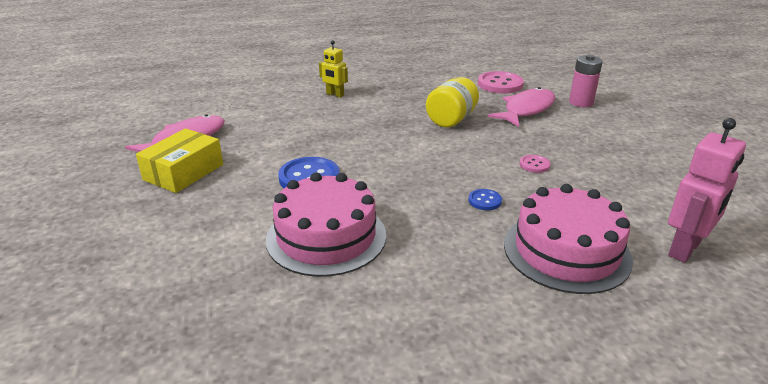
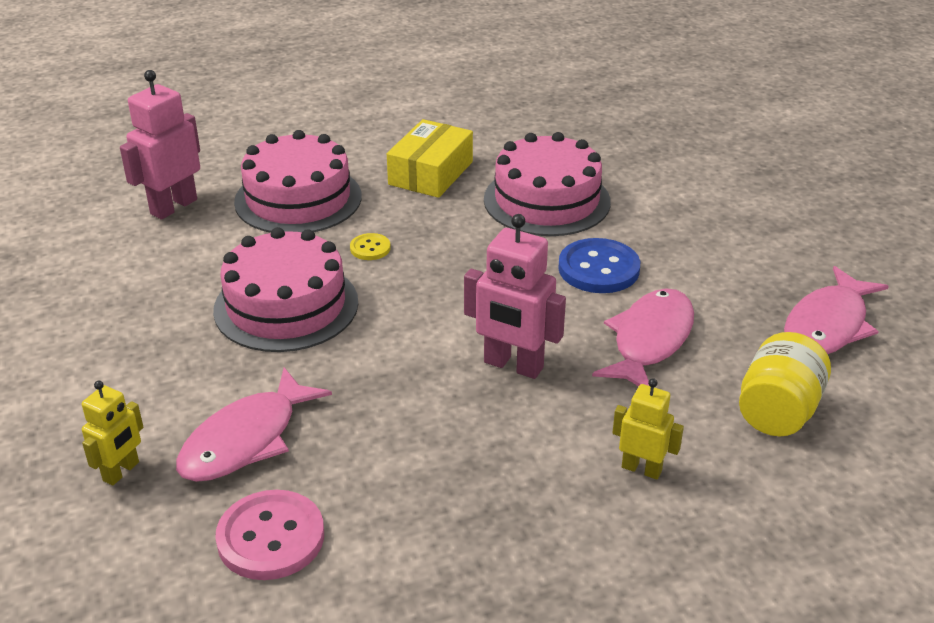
camera: 175 degrees right, 5 degrees up
(183, 172) = (771, 268): yellow box -> yellow box (431, 173)
(299, 137) = (650, 340): none -> pink fish
(386, 130) = (513, 365): none -> pink robot
(451, 119) = (397, 400): yellow jar -> yellow jar (778, 411)
(484, 201) = (370, 248): blue button -> yellow button
(534, 165) = (286, 306): pink button -> pink cake
(581, 102) = (121, 472): pink battery -> yellow robot

